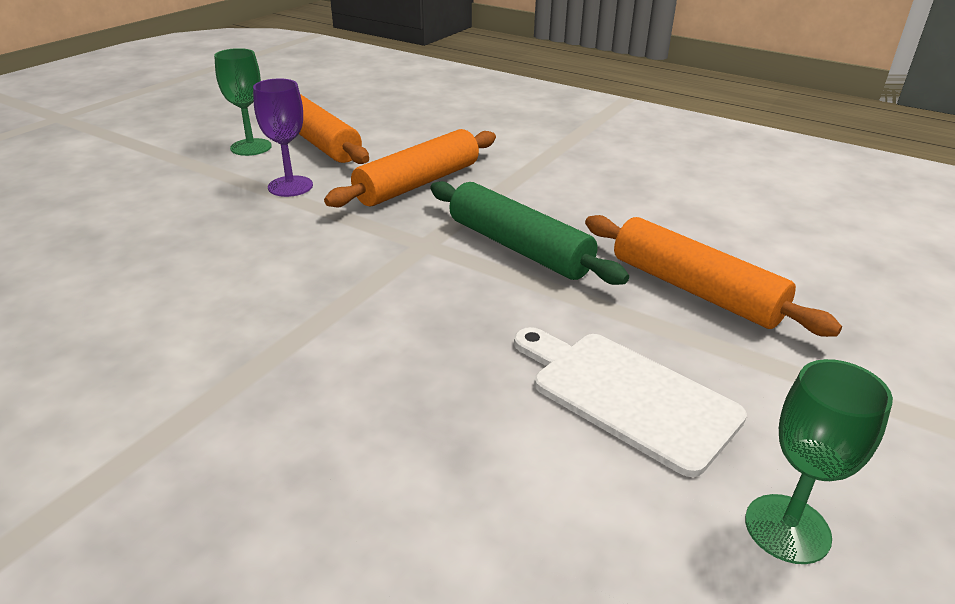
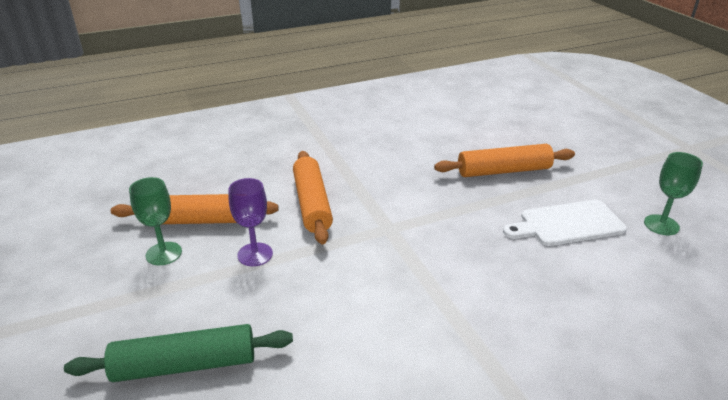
camera: 55 degrees left, 0 degrees up
(518, 247) = (422, 200): green rolling pin -> green rolling pin (185, 365)

